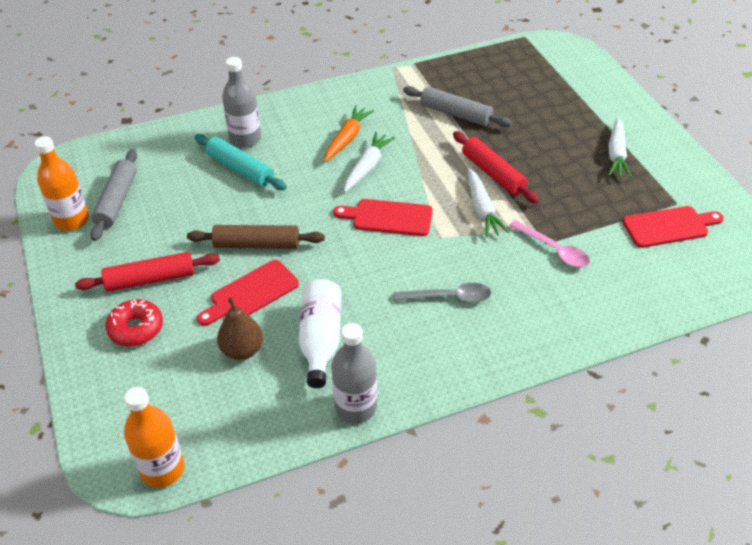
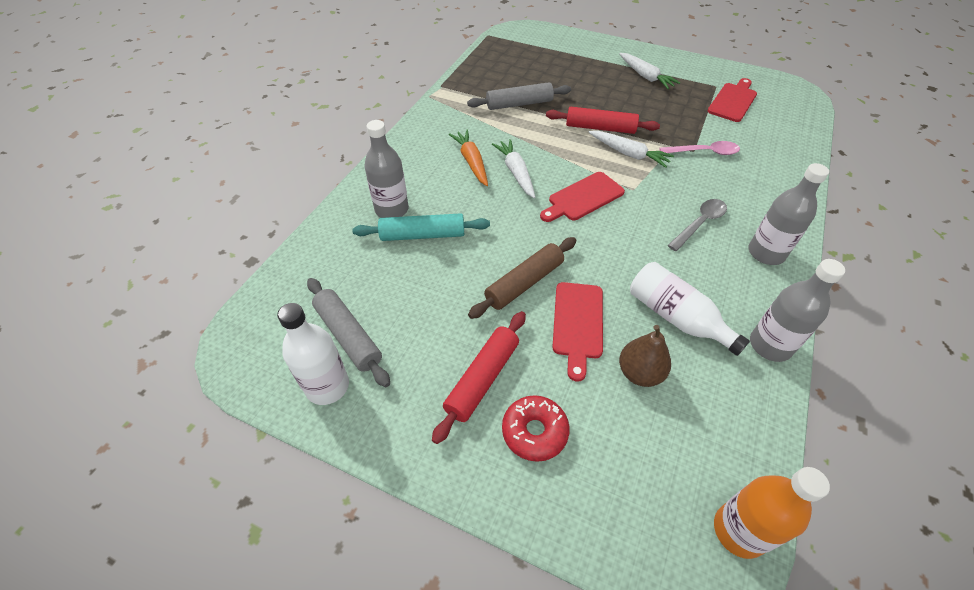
camera: 45 degrees left, 5 degrees up
(72, 220) = (327, 386): orange bottle -> white bottle
(465, 355) = (766, 253): none -> grey bottle

